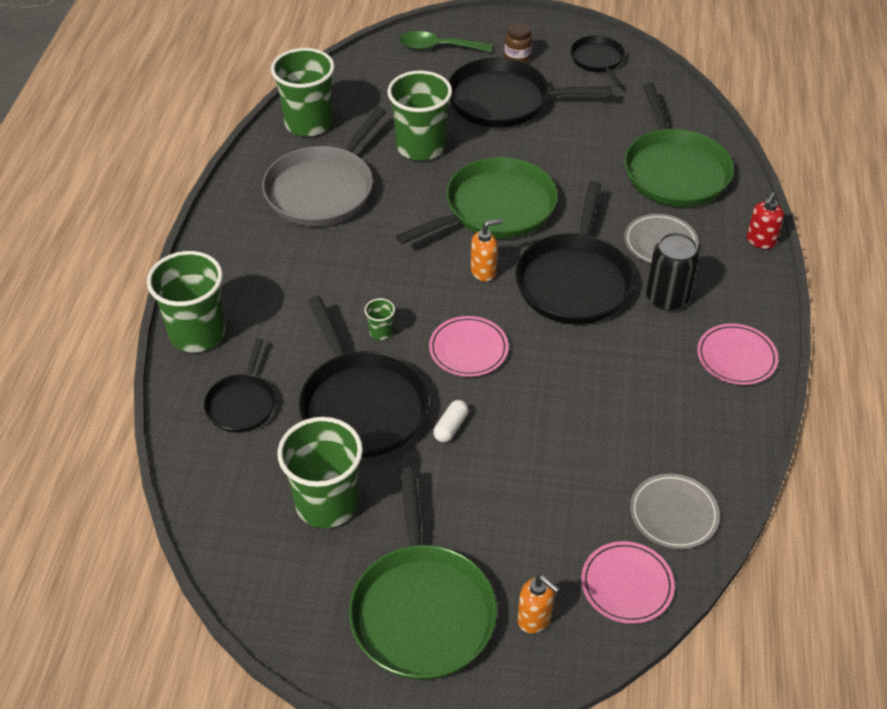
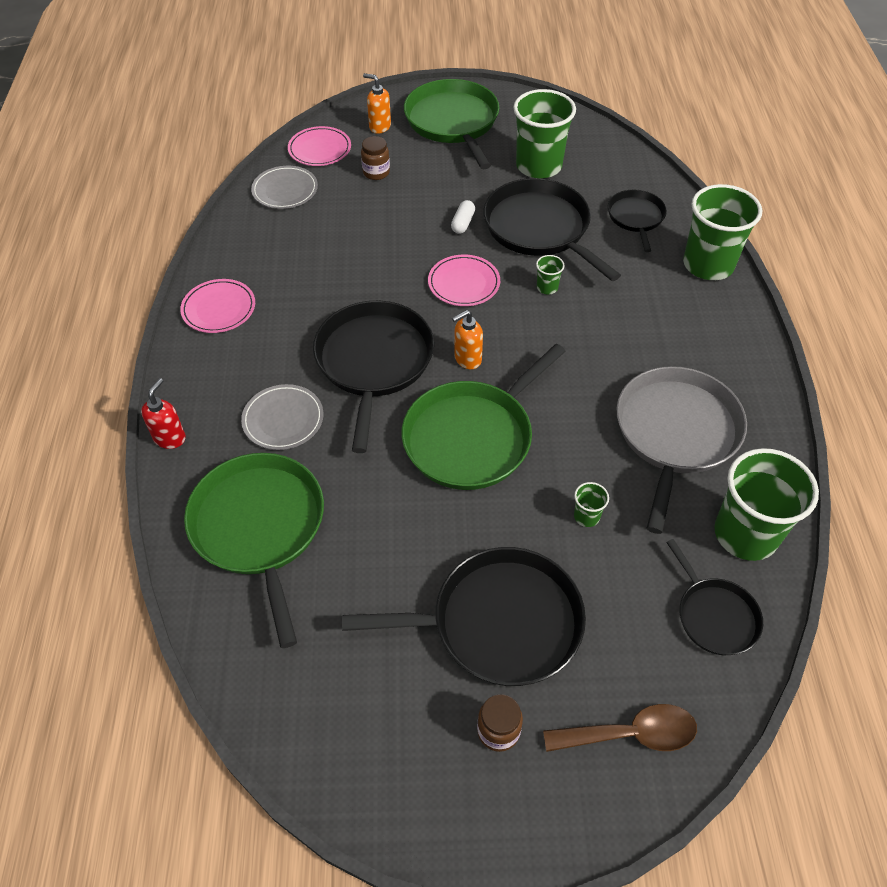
camera: 170 degrees right, 5 degrees up
(420, 147) = (586, 516): green cup -> green cup, size x0.42
(438, 47) = (631, 734): green spoon -> brown spoon
(548, 526) = (376, 172): none -> brown jar
(598, 60) = (368, 746): black pan -> black pan (714, 615)
(667, 298) = (280, 357): black can -> none

